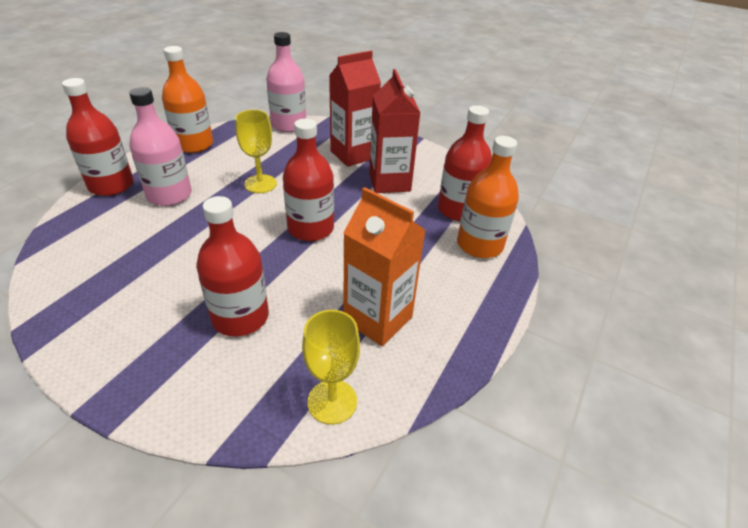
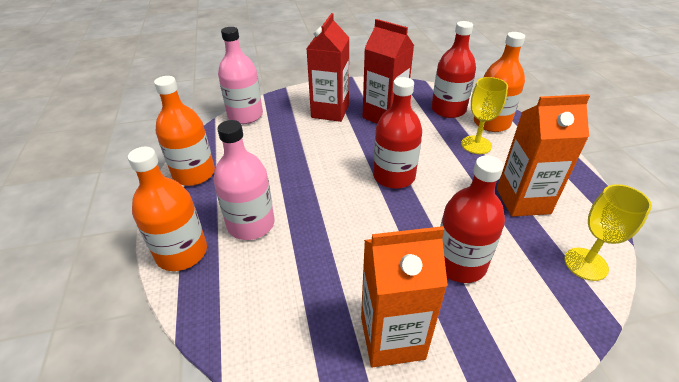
camera: 40 degrees left, 0 degrees up
(111, 185) = (182, 253): red bottle -> orange bottle
(118, 319) = (392, 337): none -> orange carton
(260, 184) = (305, 169): yellow goblet -> yellow goblet (476, 145)

